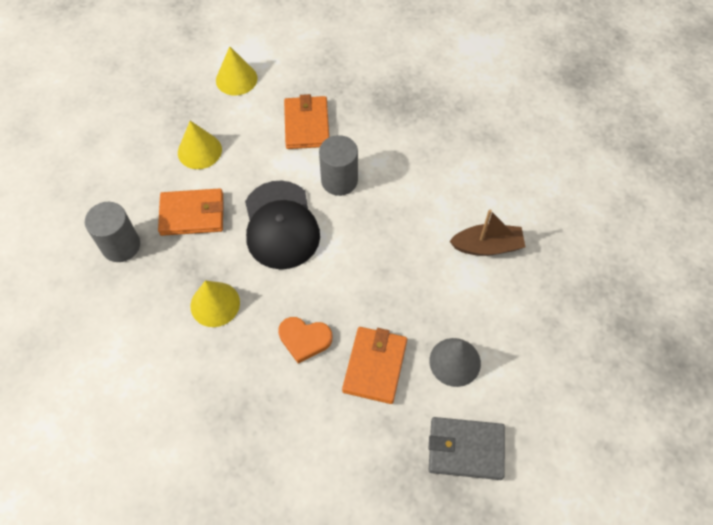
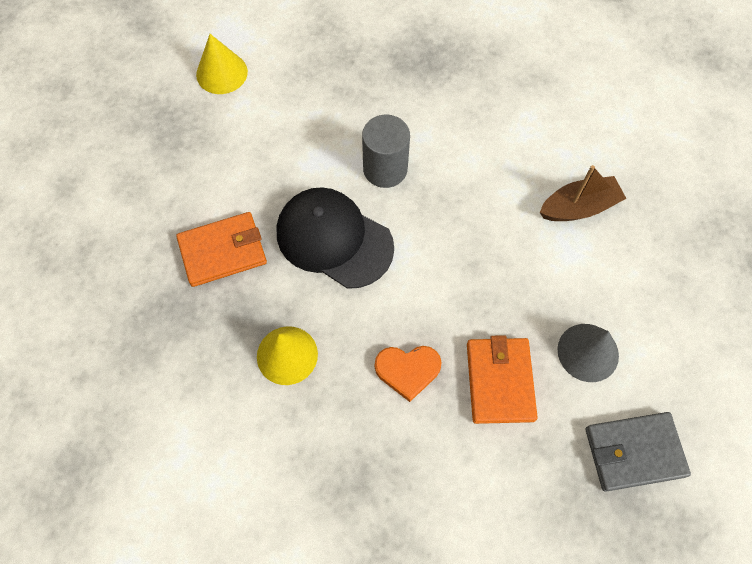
camera: 15 degrees left, 5 degrees up
(121, 245) = (147, 311): grey cylinder -> none
(199, 151) = (206, 171): yellow cone -> none
(281, 225) = (334, 239): black cap -> black cap turned 150 degrees clockwise
(306, 125) = (324, 110): orange wallet -> none

